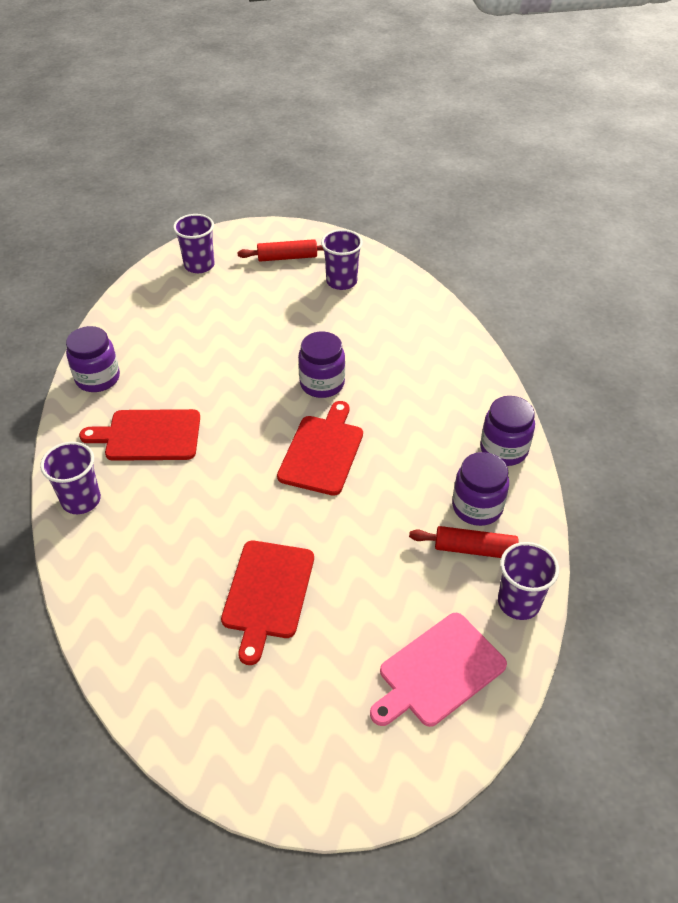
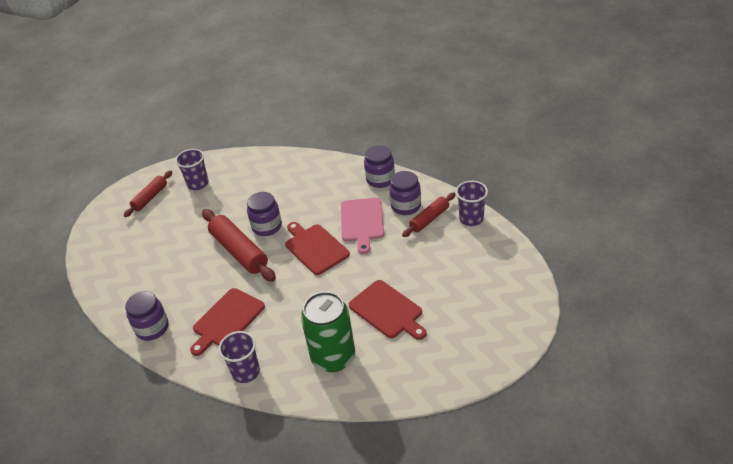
camera: 50 degrees left, 5 degrees down
(152, 576) = (333, 357): none -> green can
(199, 265) = (108, 240): purple cup -> none
(262, 382) = (239, 251): none -> red rolling pin
(438, 671) = (485, 265): pink cutting board -> pink cutting board (362, 222)

